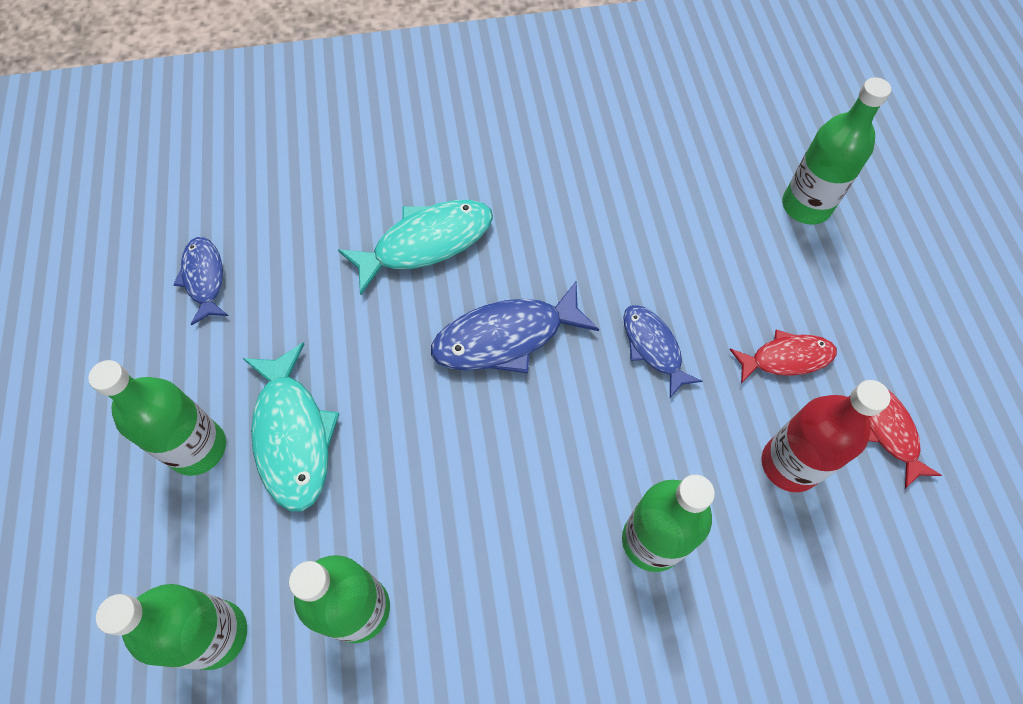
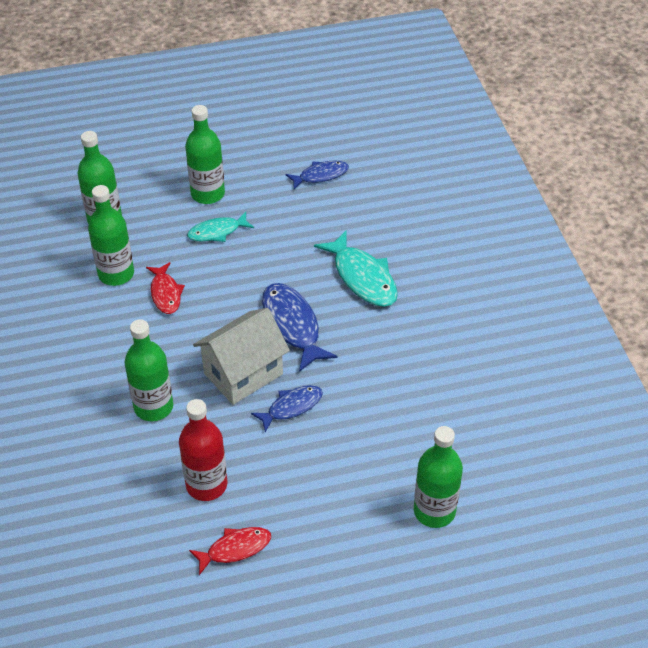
camera: 85 degrees right, 15 degrees down
(293, 435) = (217, 232): turquoise fish -> turquoise fish, size x0.62
(592, 407) = (243, 374): none -> white house
(786, 358) = (289, 488): red fish -> red fish (165, 293)

